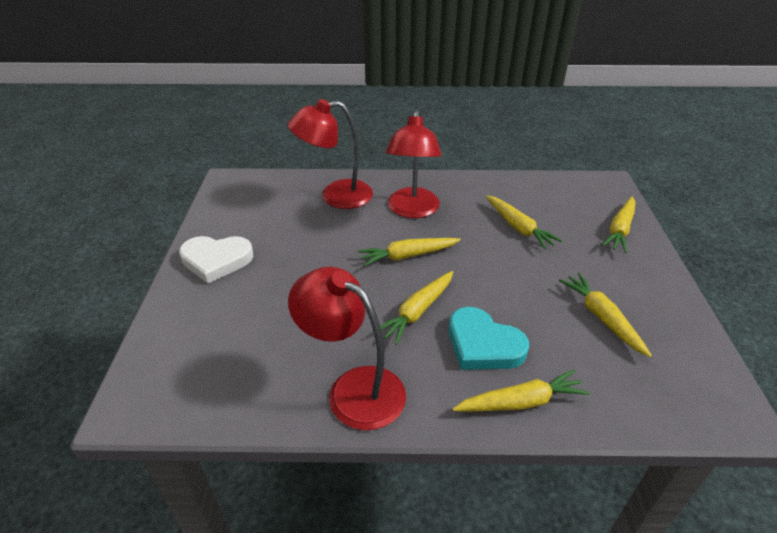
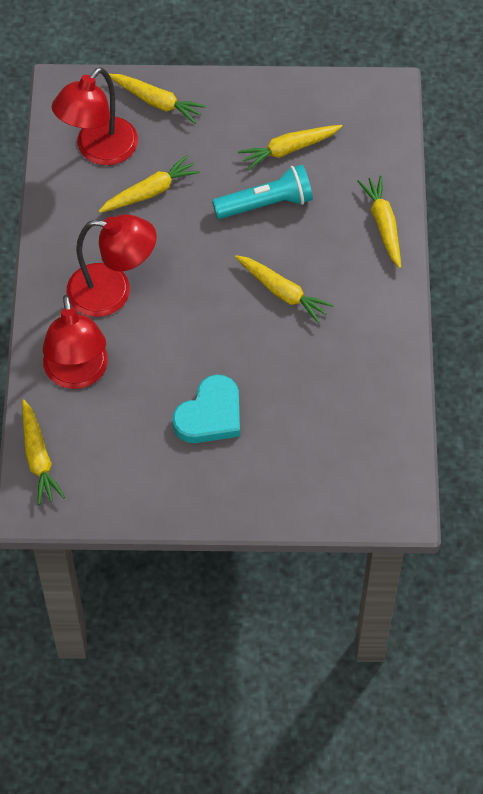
camera: 90 degrees left, 20 degrees up
(216, 260) = (204, 484): white heart -> none
(353, 389) = (375, 342): red lamp -> red lamp (99, 150)
(407, 256) = (198, 299): yellow carrot -> yellow carrot (38, 458)
(483, 344) = (323, 243): turquoise heart -> turquoise heart (210, 415)
(525, 300) = (266, 204): none -> turquoise flashlight

